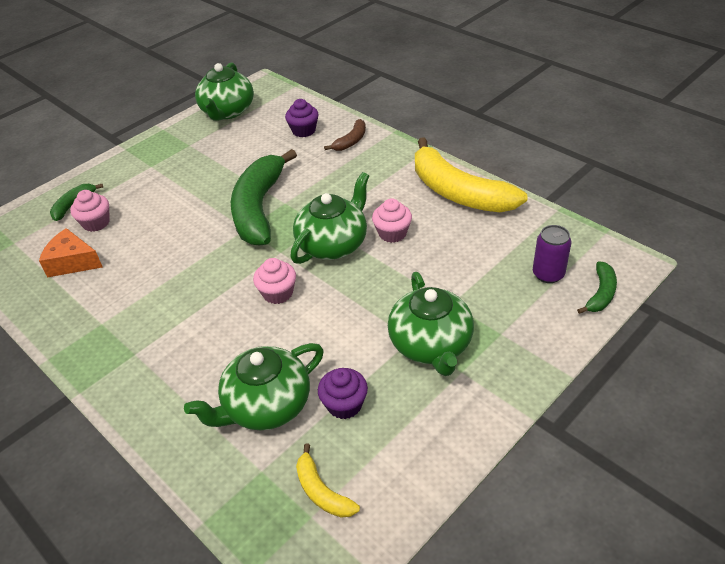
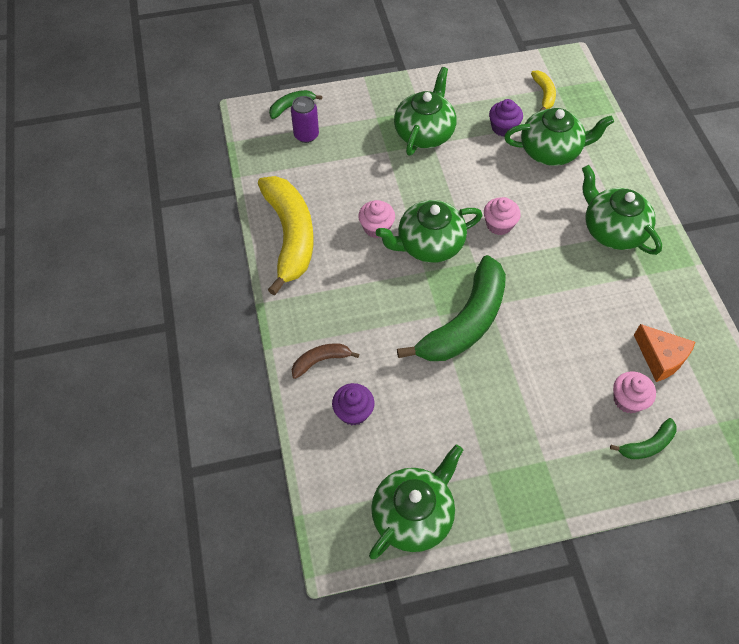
camera: 150 degrees left, 15 degrees up
(152, 348) = (612, 230): none -> green teapot

